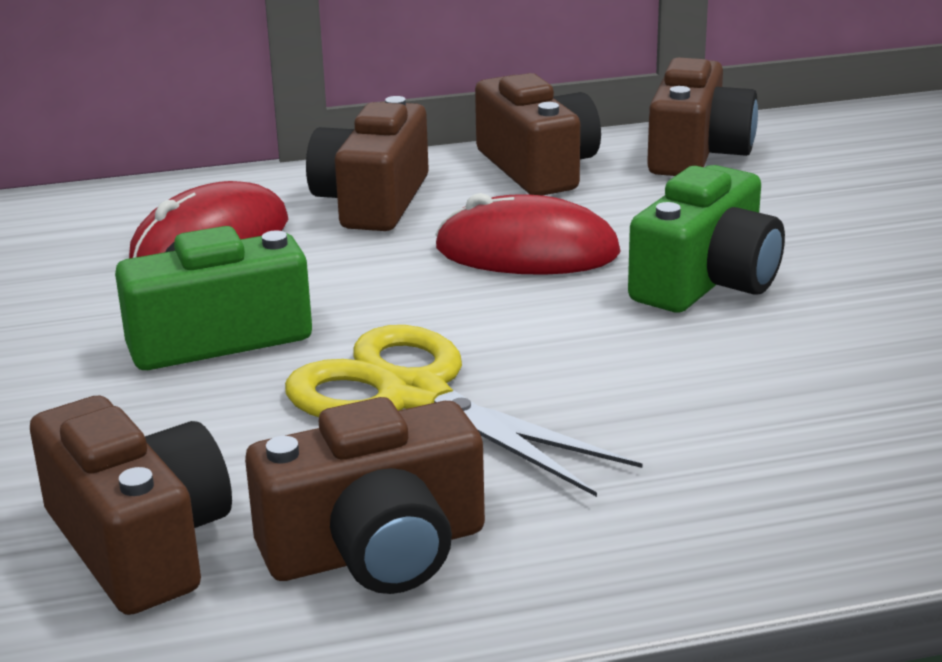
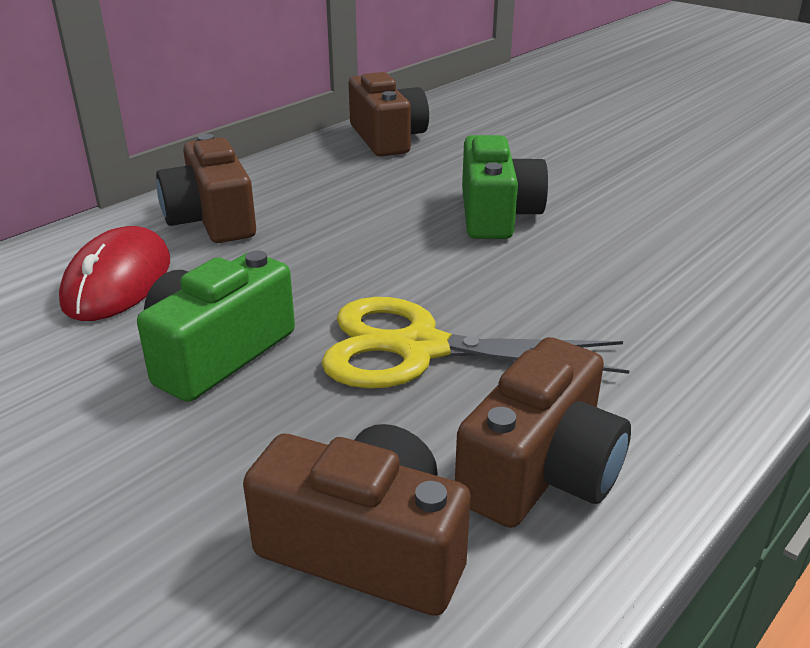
camera: 35 degrees left, 5 degrees up
(527, 251) = (364, 225): red mouse -> none
(537, 168) = (300, 169): brown camera -> none

